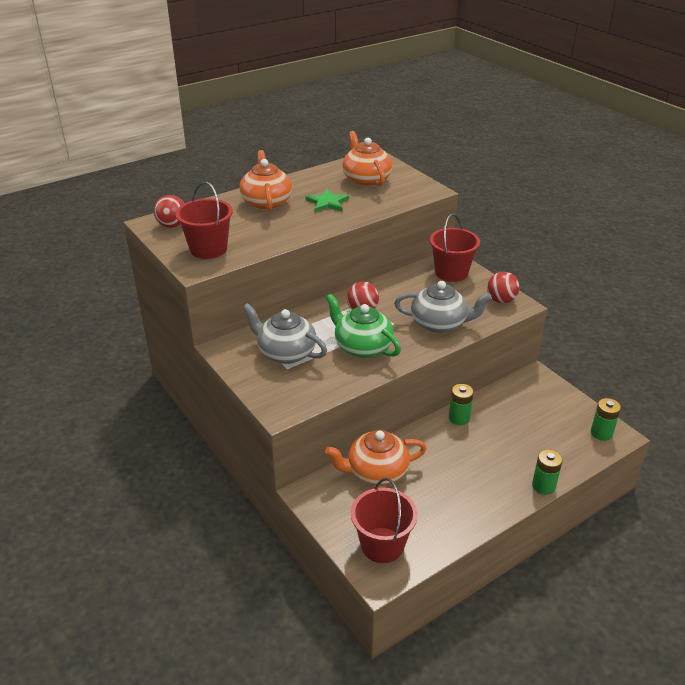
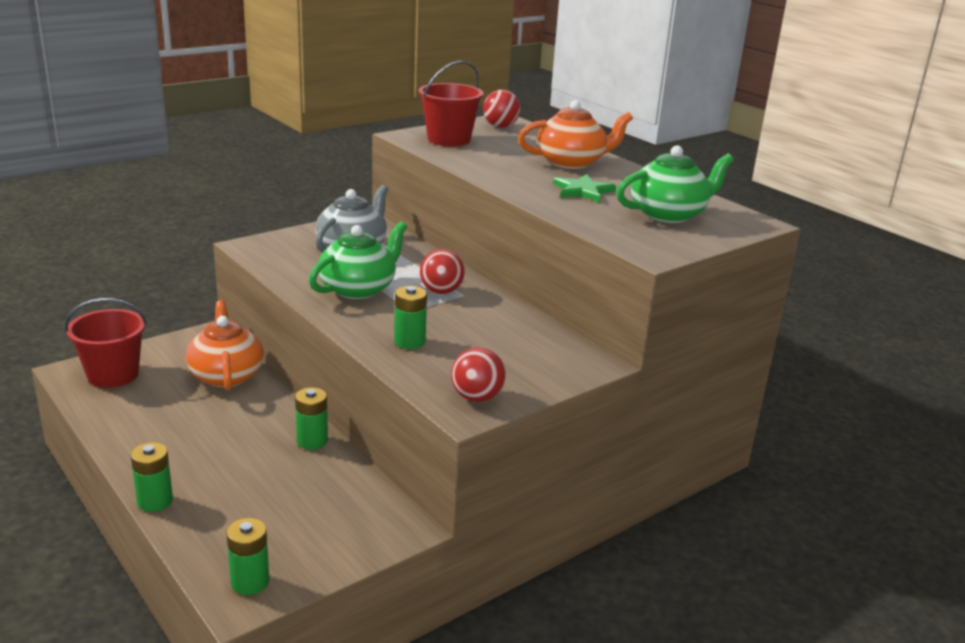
camera: 85 degrees right, 10 degrees down
(366, 179) = (669, 214): orange teapot -> green teapot
(440, 324) = (409, 341): grey teapot -> green battery
(451, 272) = (554, 361): red bucket -> none

